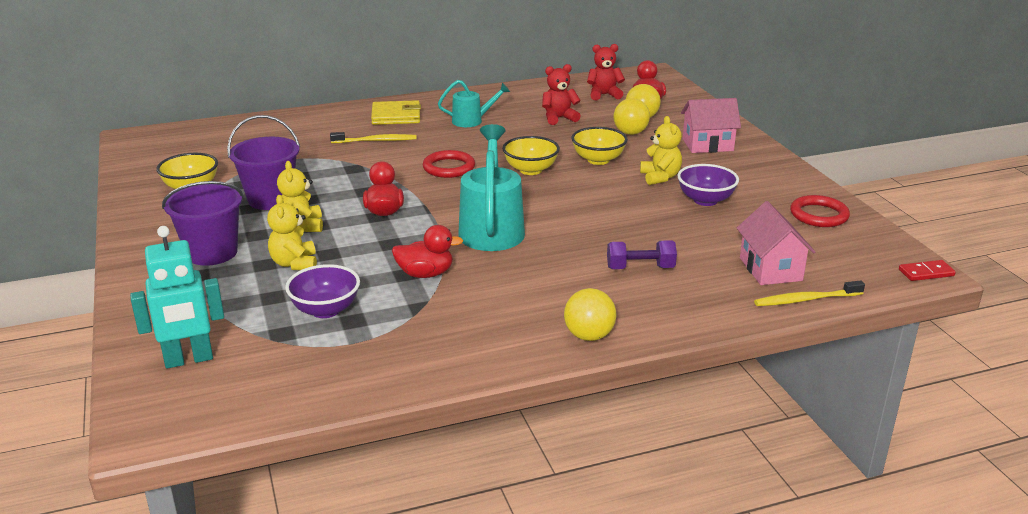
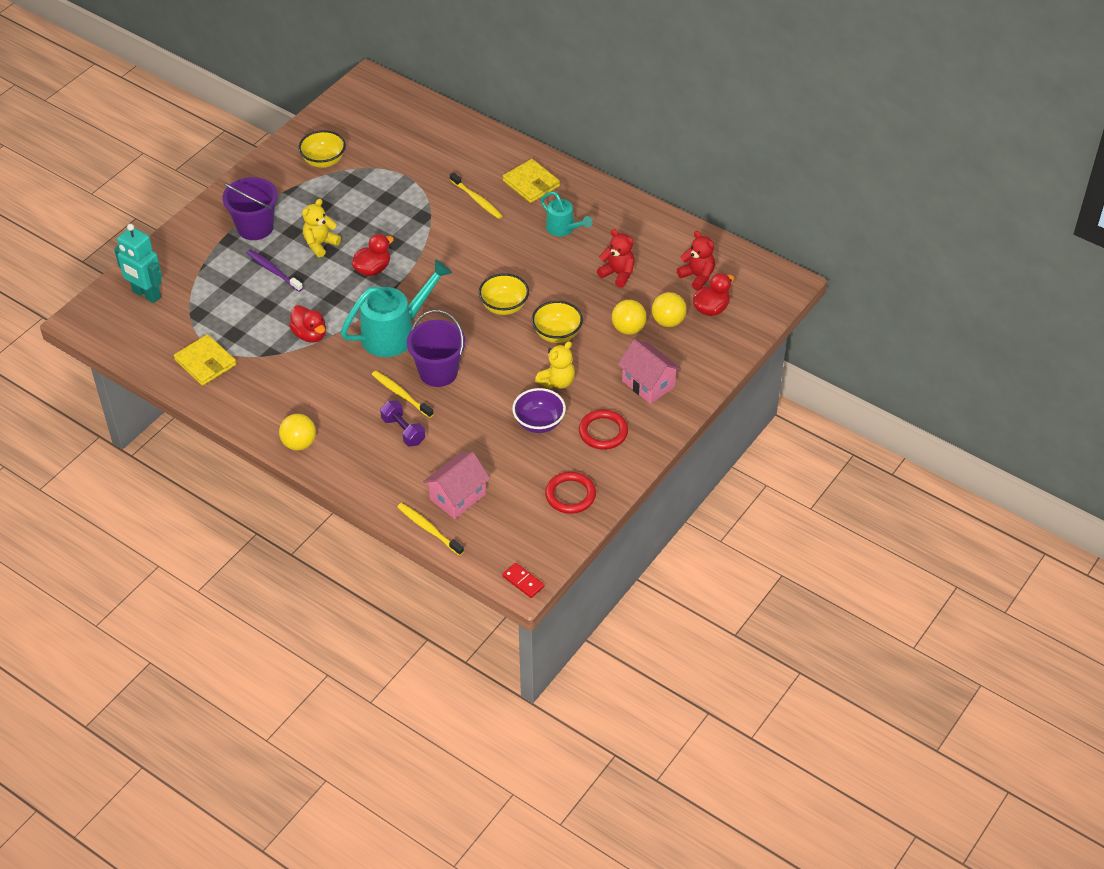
camera: 55 degrees right, 20 degrees up
(271, 199) = (342, 207): purple bucket -> purple bucket (438, 372)
(294, 264) = (273, 270): yellow teddy bear -> purple toothbrush
(325, 310) = (235, 316): purple bowl -> none
(371, 356) = (205, 362): none -> yellow wallet
(449, 167) = (468, 262): red ring -> red ring (603, 432)
(584, 252) = (401, 394): none -> yellow toothbrush

